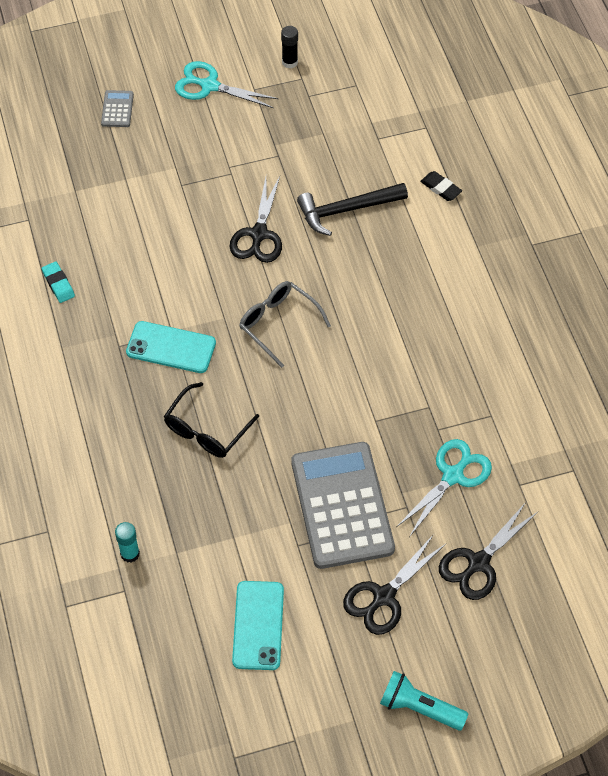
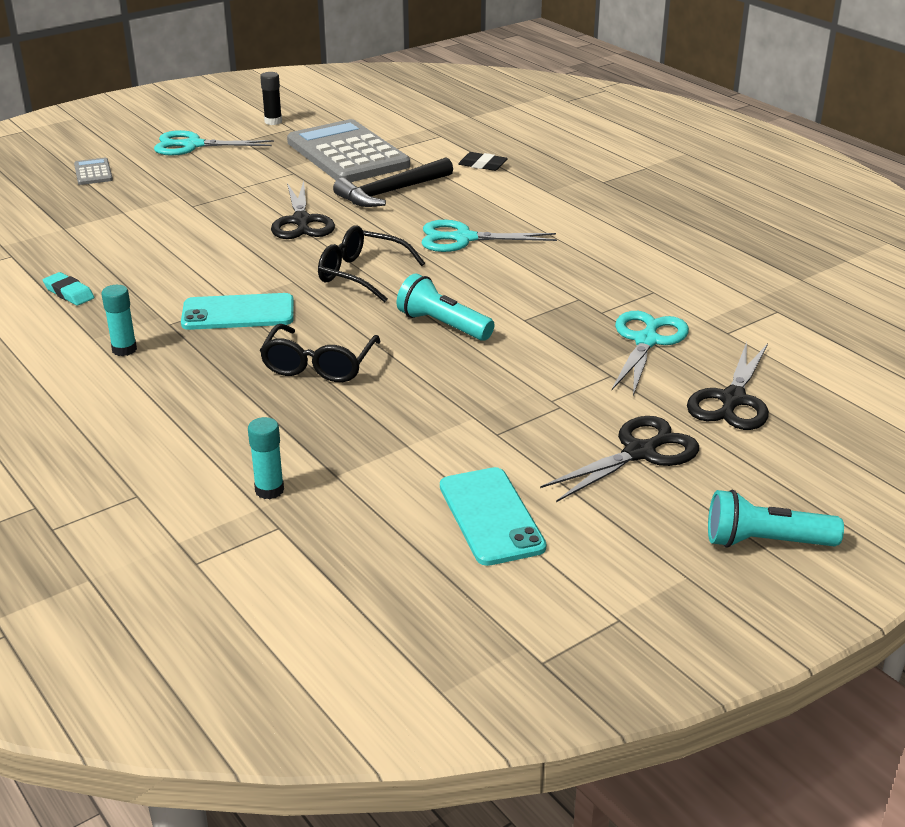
camera: 20 degrees left, 25 degrees down
(79, 369) = (124, 349): none -> turquoise glue stick
(278, 324) = (362, 274): grey glasses -> black glasses
(312, 409) = (443, 325): none -> turquoise flashlight
(342, 505) = (531, 390): grey calculator -> grey calculator (347, 154)
(376, 297) = (464, 238): none -> turquoise scissors
(384, 596) = (639, 453): black scissors -> black scissors turned 150 degrees counterclockwise

